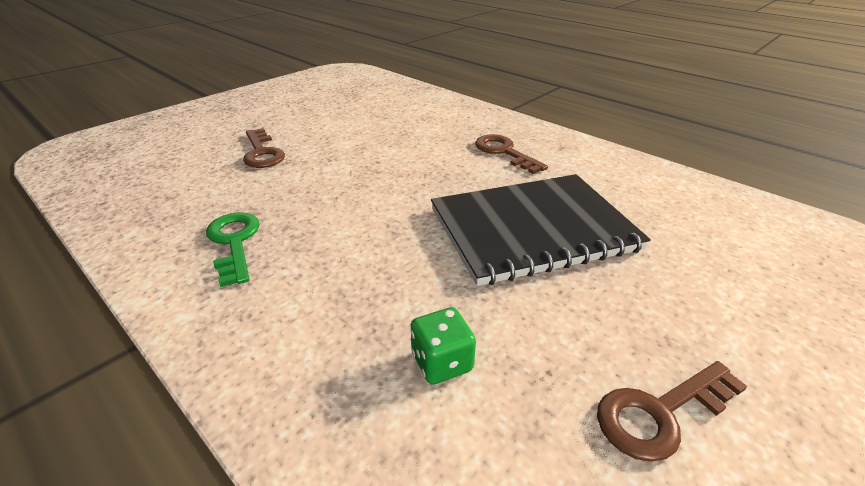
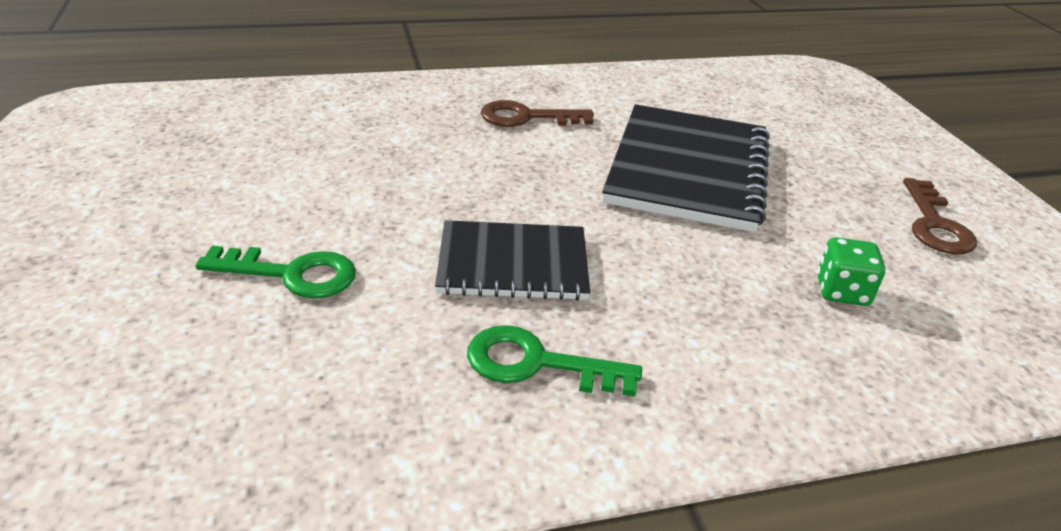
camera: 60 degrees left, 0 degrees up
(262, 153) = (291, 274): brown key -> green key
(328, 203) = (513, 264): none -> black notebook

